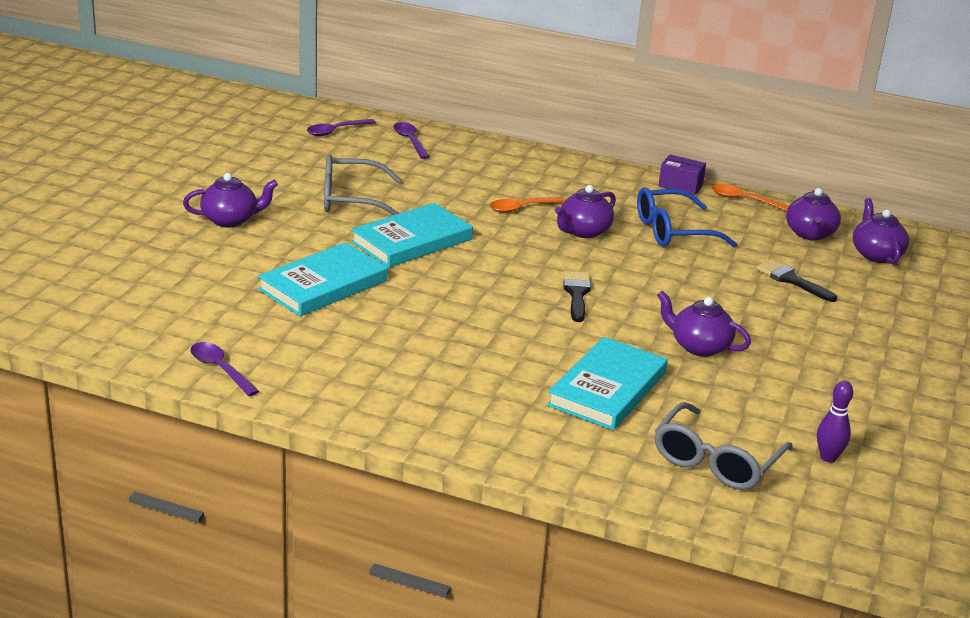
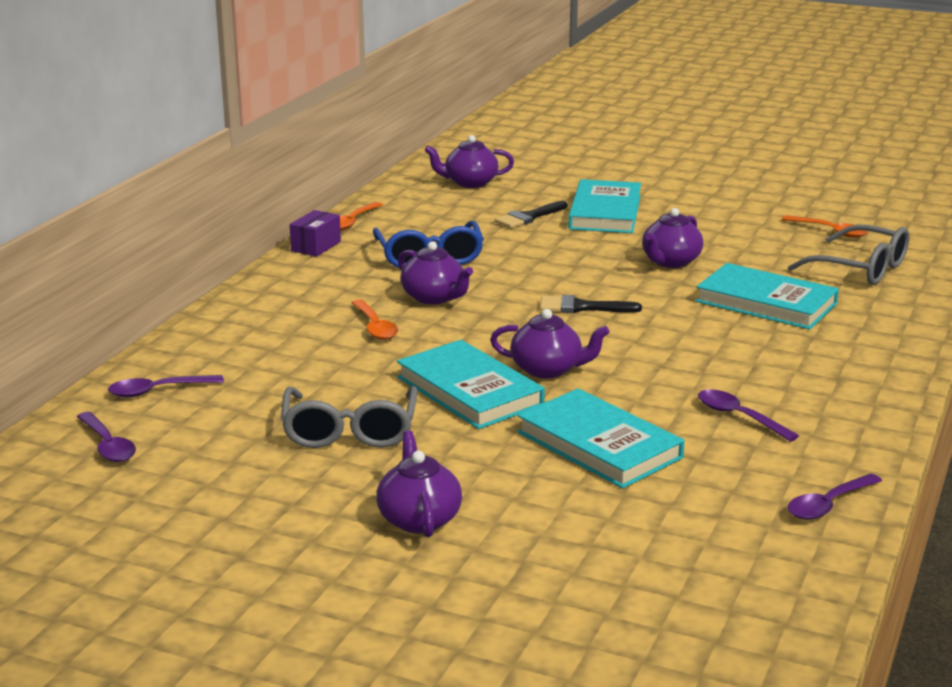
camera: 85 degrees left, 5 degrees down
(366, 347) = (739, 417): none -> purple spoon
(810, 234) = (430, 202): purple teapot -> purple teapot (548, 369)
(825, 321) = (605, 212): none -> turquoise book
(828, 457) = (830, 231): purple bowling pin -> orange spoon

